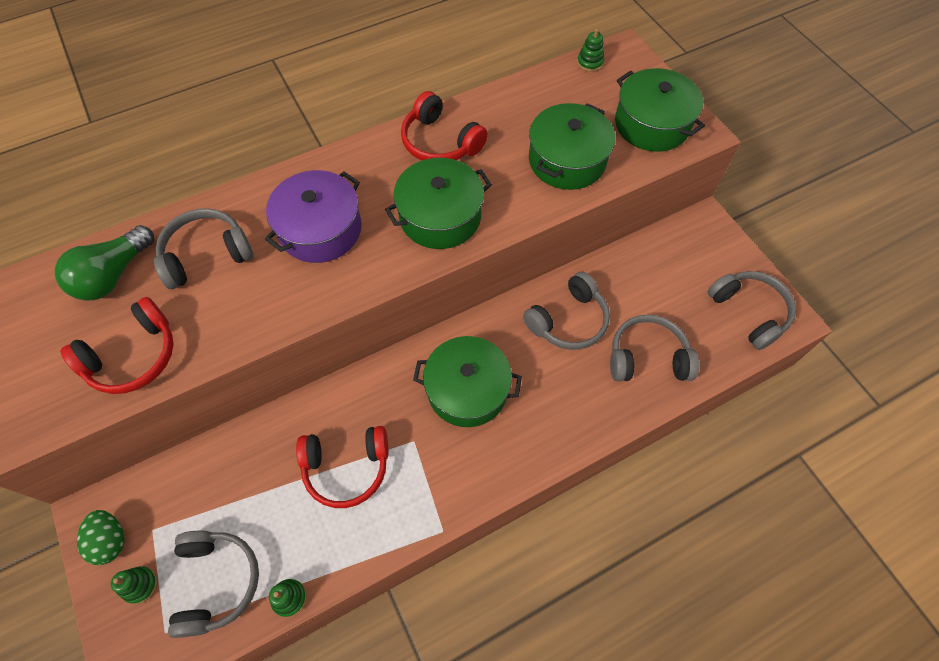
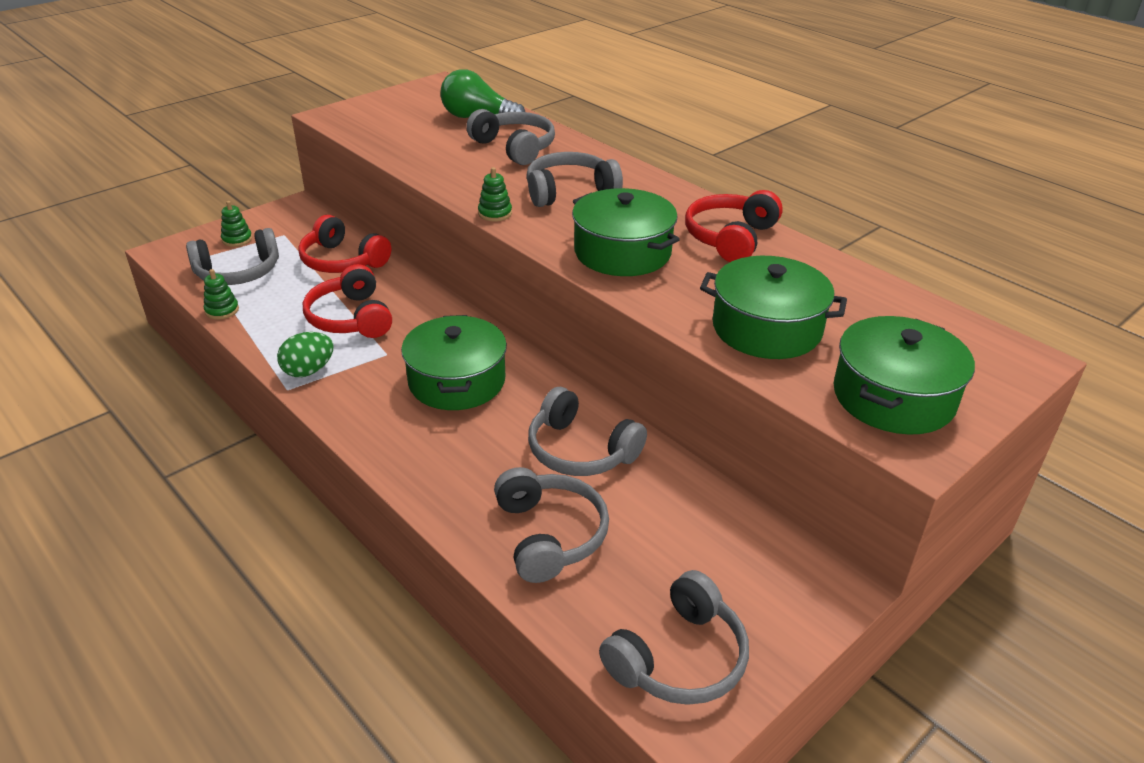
camera: 75 degrees right, 25 degrees down
(111, 540) = (274, 219): green egg -> green egg (308, 371)
(133, 356) = (403, 140): red headphones -> red headphones (342, 261)
(320, 229) = (569, 191): purple pot -> grey headphones
(590, 63) = (967, 330): green stacking toy -> green stacking toy (495, 213)

